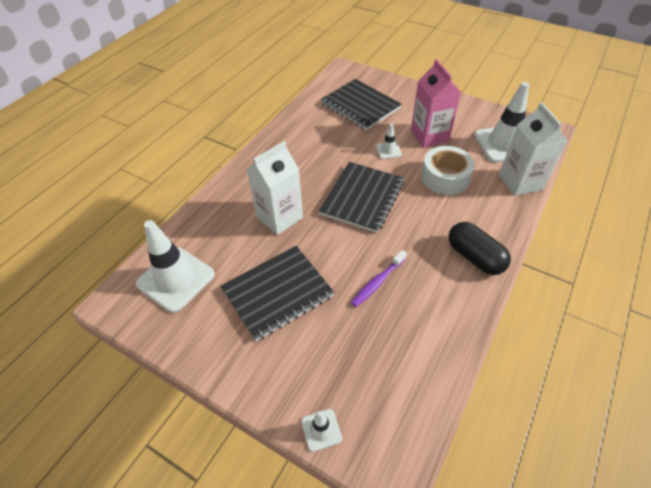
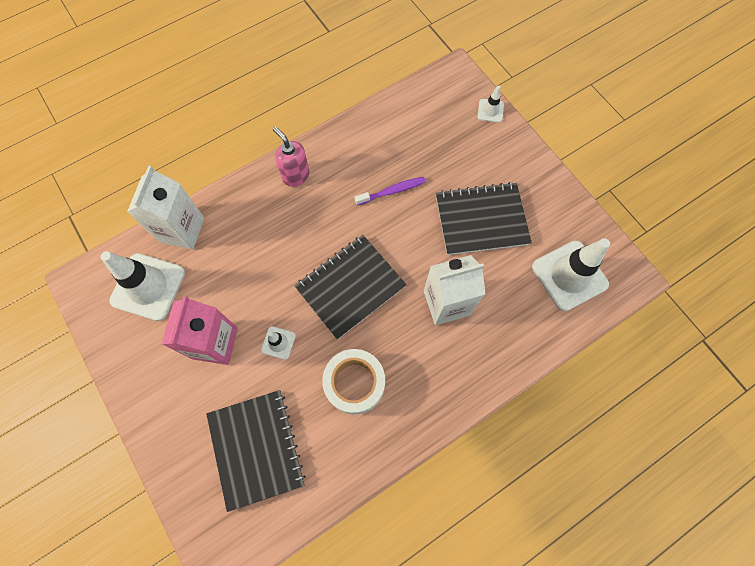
camera: 155 degrees left, 20 degrees up
(445, 177) = (249, 272): white tape -> white tape (354, 383)
(474, 257) = (295, 175): black capsule -> pink soap dispenser

